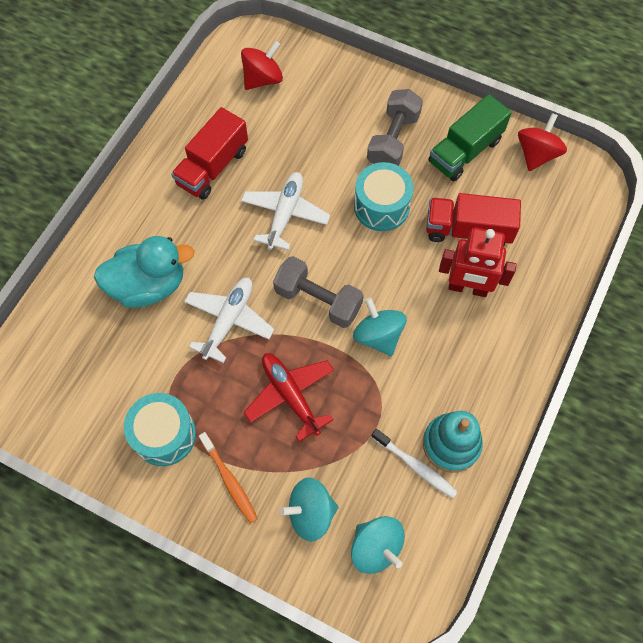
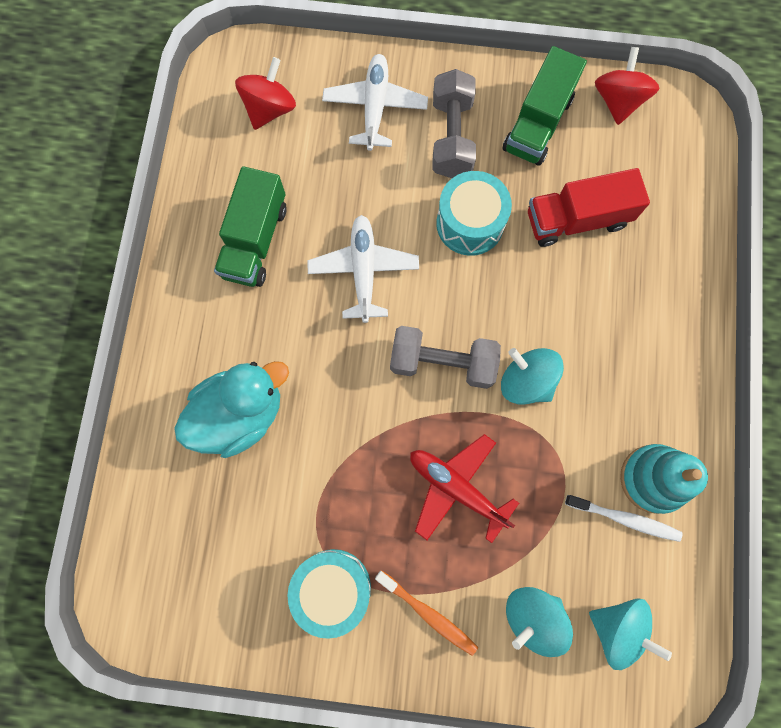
camera: 20 degrees left, 10 degrees up
(212, 167) = (255, 241): red truck -> green truck
(229, 320) = (351, 424): white plane -> white plane (375, 107)
(468, 288) = (602, 289): red robot -> none

